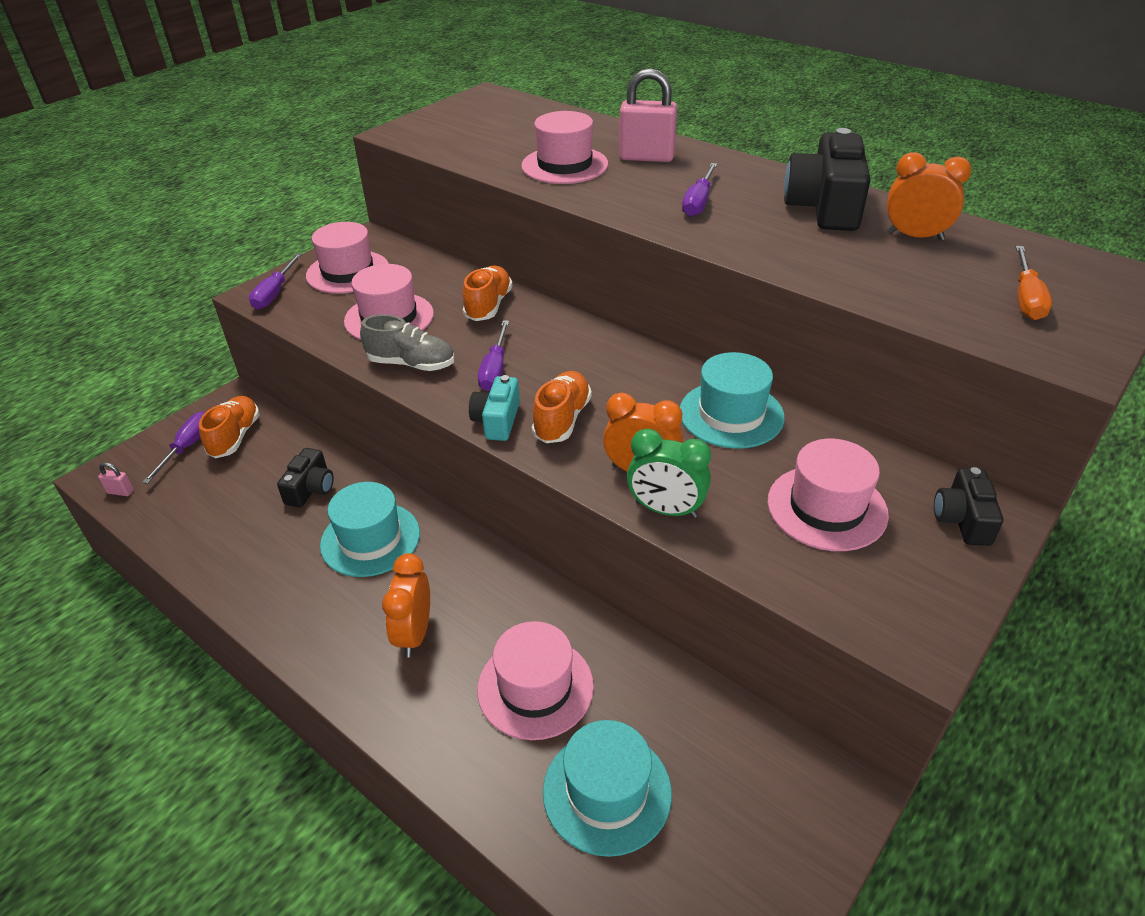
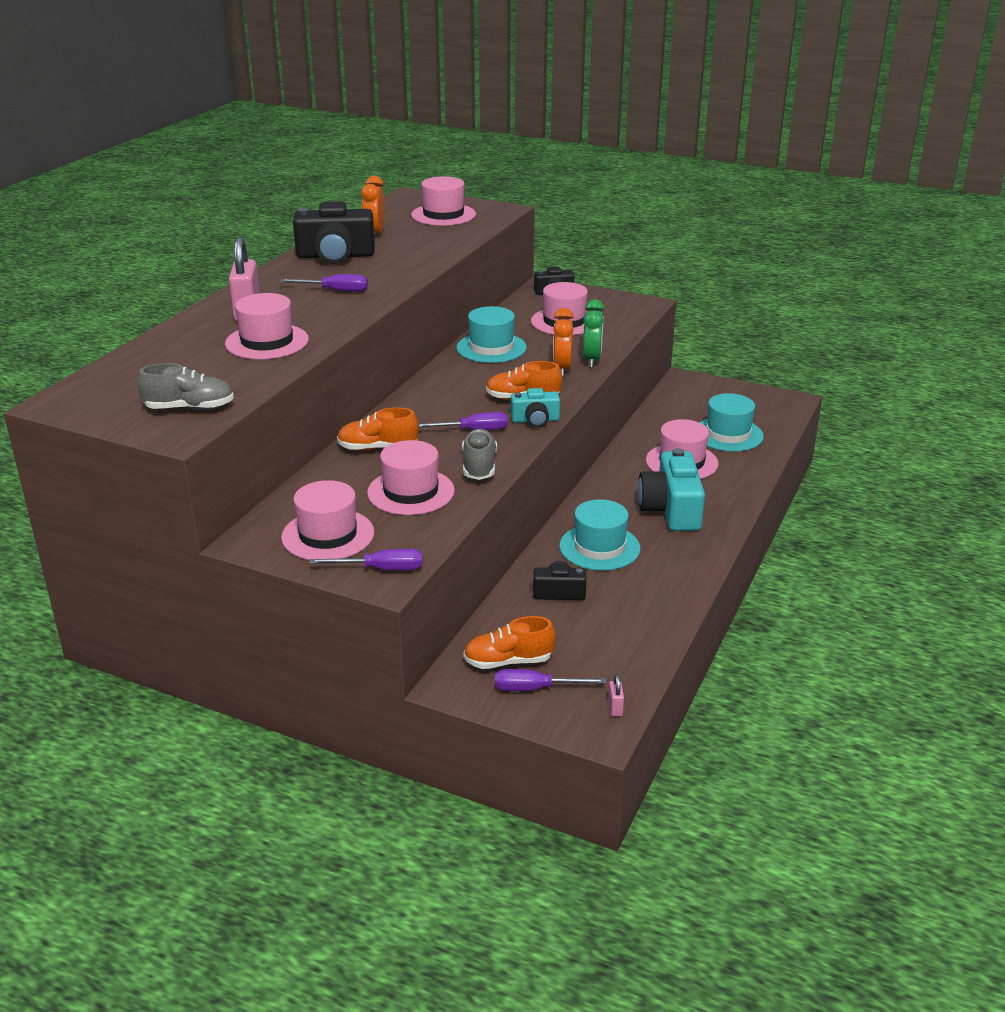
camera: 105 degrees left, 10 degrees down
(414, 634) = (671, 509): orange clock -> turquoise camera
(440, 135) = (189, 408): none -> grey shoe
(1026, 298) = (443, 215): orange screwdriver -> pink hat

